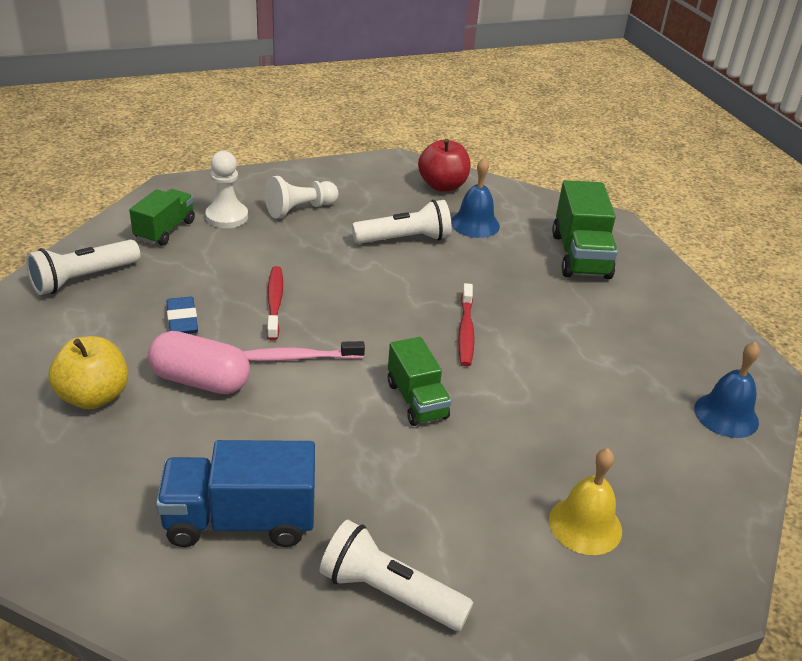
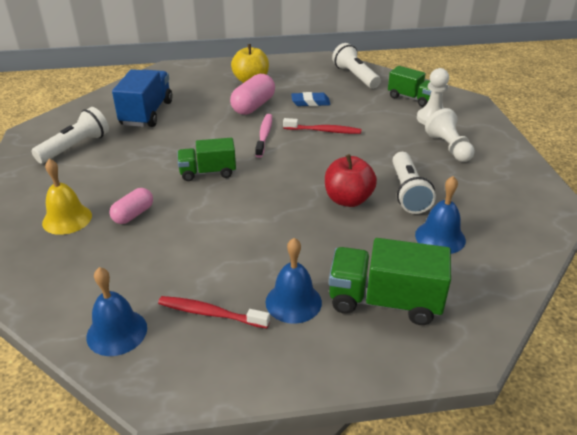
camera: 105 degrees right, 0 degrees up
(442, 186) = (514, 228): red apple -> red apple (348, 200)
(466, 331) = (275, 204): red toothbrush -> red toothbrush (211, 313)
(542, 454) = (133, 214): none -> pink capsule
(613, 305) = (293, 302): none -> blue bell

